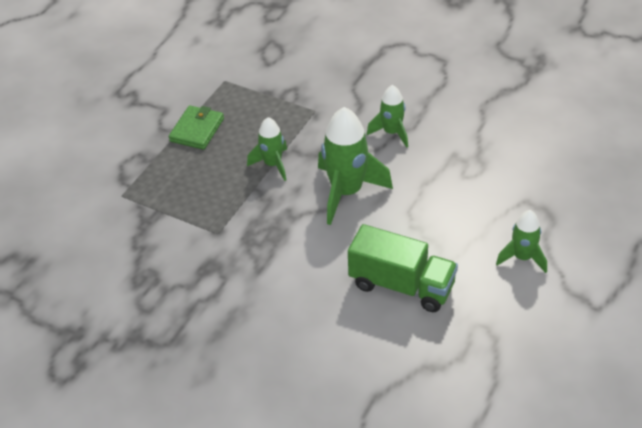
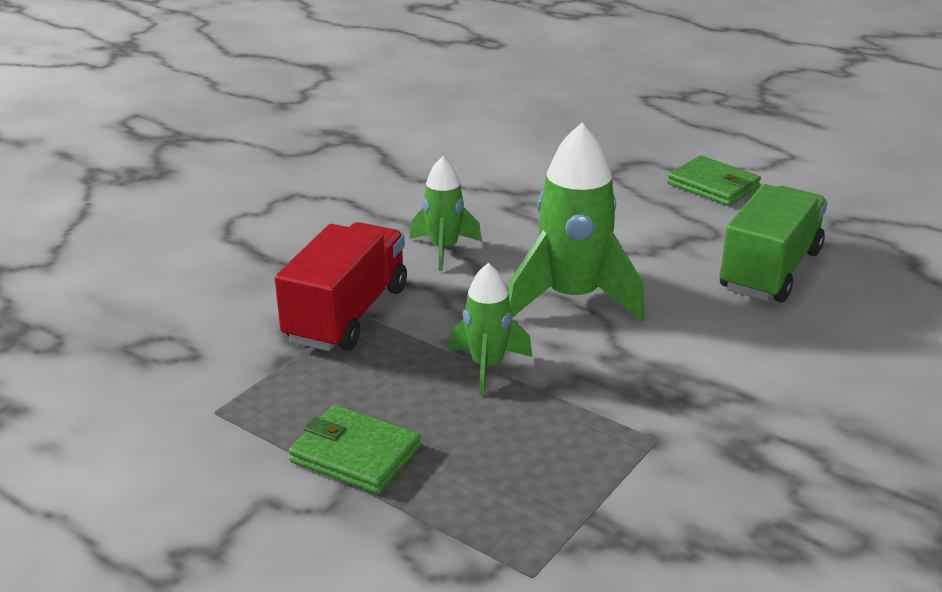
camera: 85 degrees left, 15 degrees down
(313, 106) = (347, 314): none -> red truck
(522, 257) = (713, 185): green rocket -> green wallet

